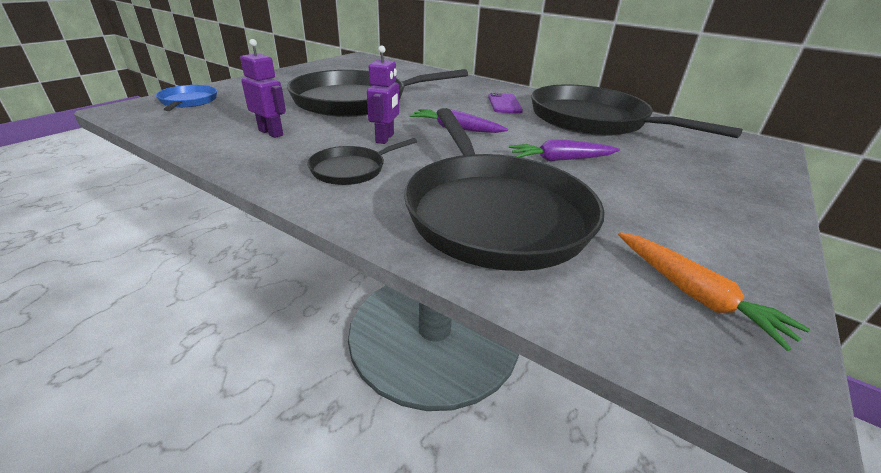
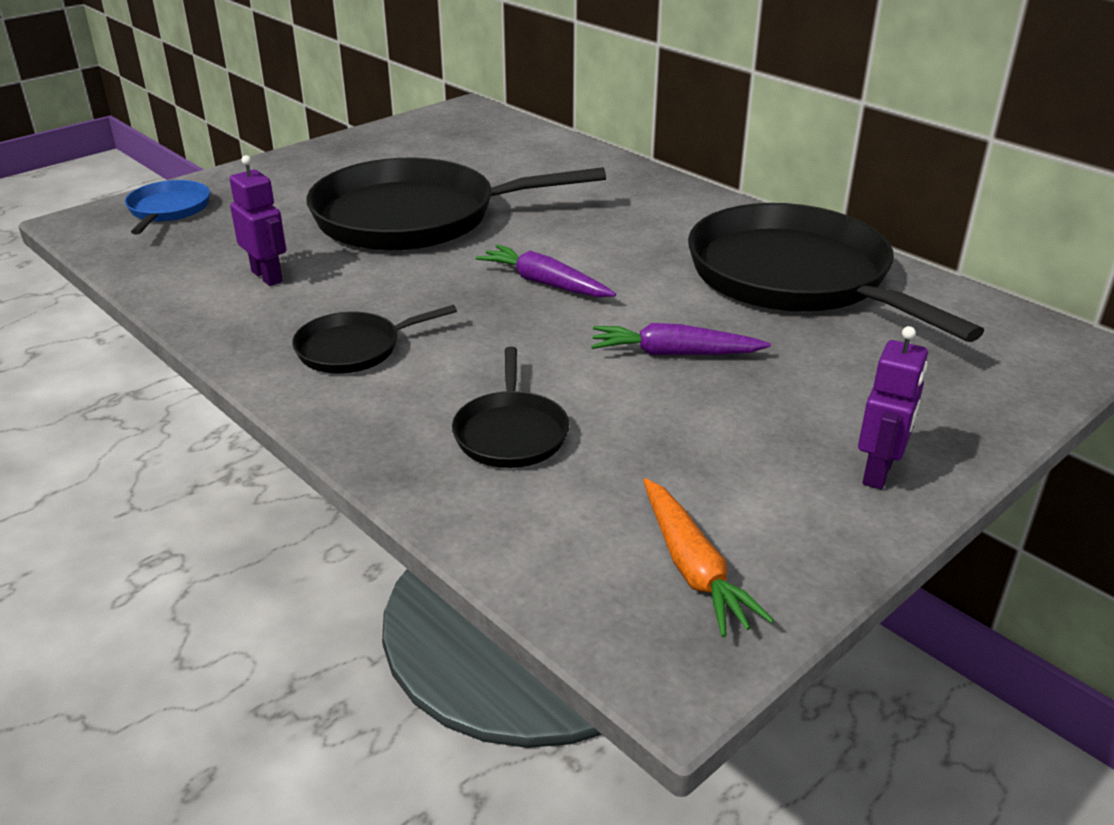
camera: 15 degrees right, 0 degrees up
(385, 138) = (425, 296): purple robot -> purple robot (878, 472)
(494, 213) = (511, 433): black pan -> black pan, size x0.46
(504, 104) = (661, 233): purple phone -> none

